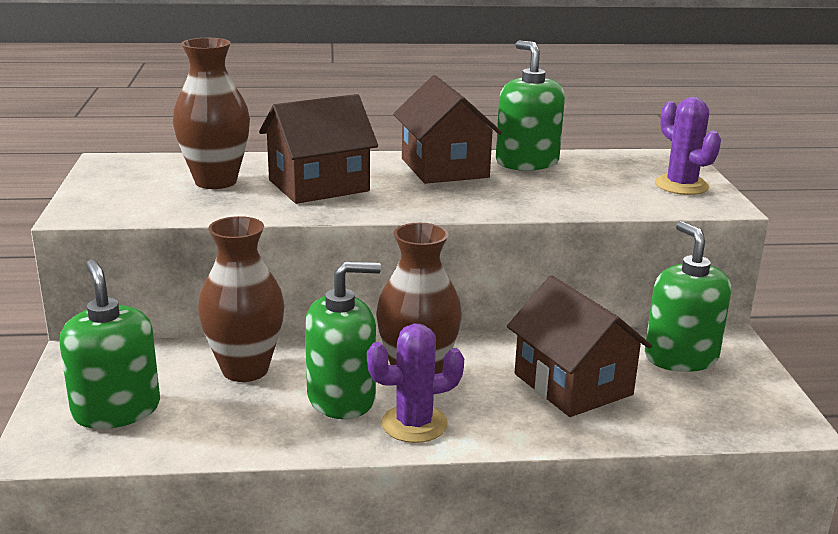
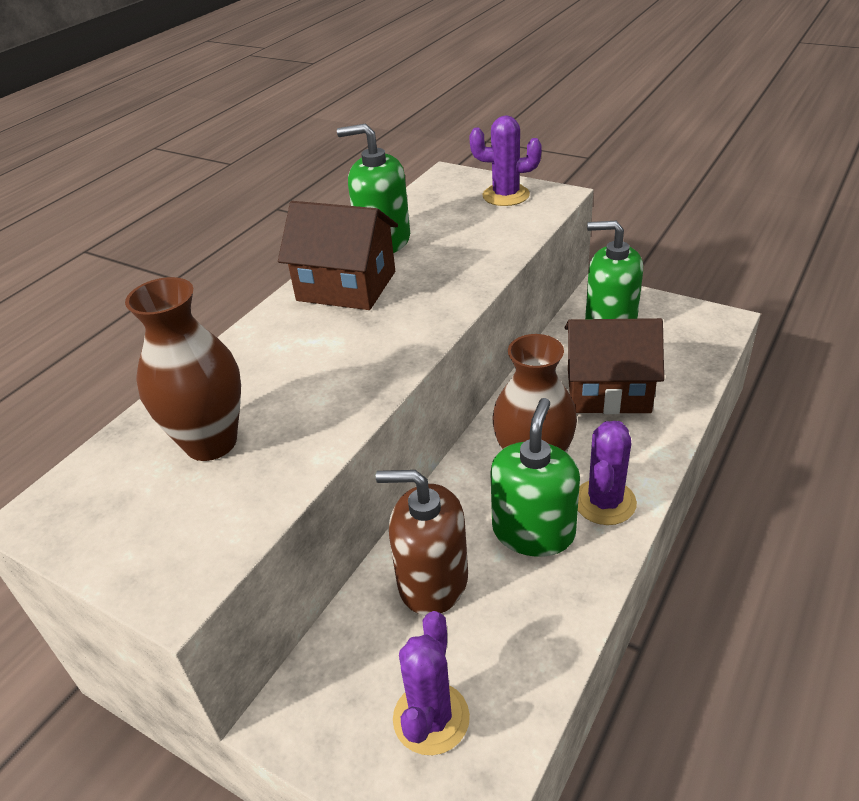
camera: 50 degrees left, 15 degrees up
(116, 410) = (431, 718): green soap dispenser -> purple cactus
(245, 369) = (432, 581): brown vase -> brown soap dispenser
(318, 185) = (304, 374): brown house -> none

